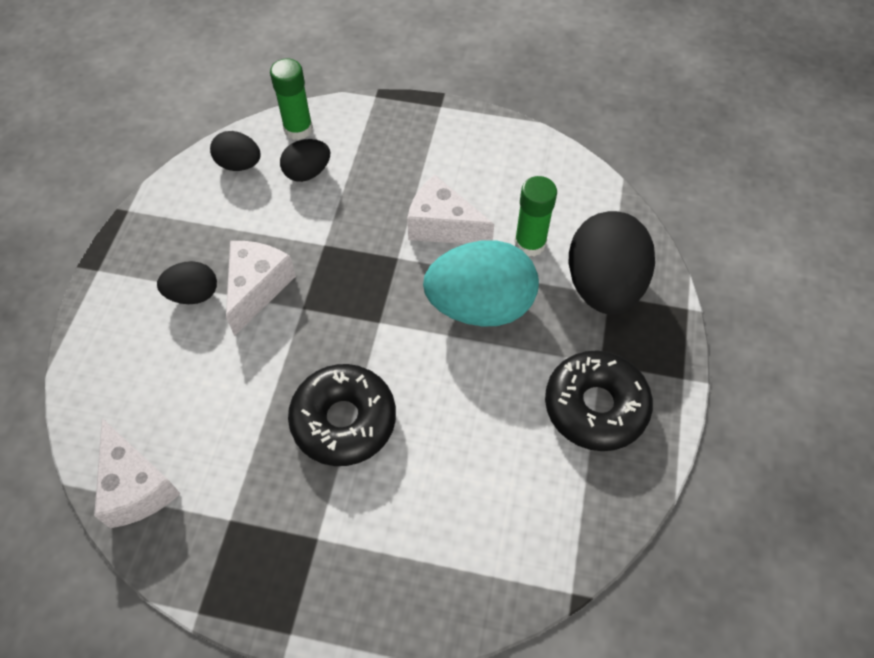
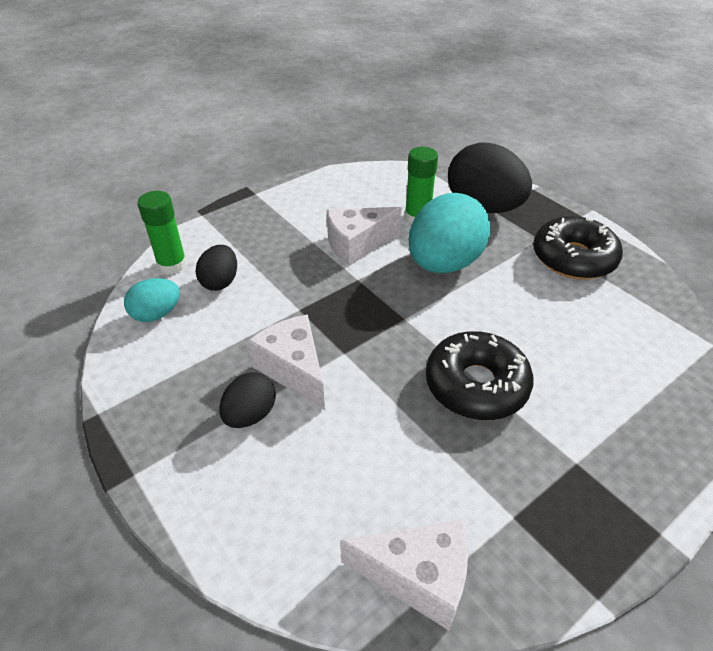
camera: 50 degrees left, 15 degrees down
(239, 164) = (157, 314): black egg -> turquoise egg

